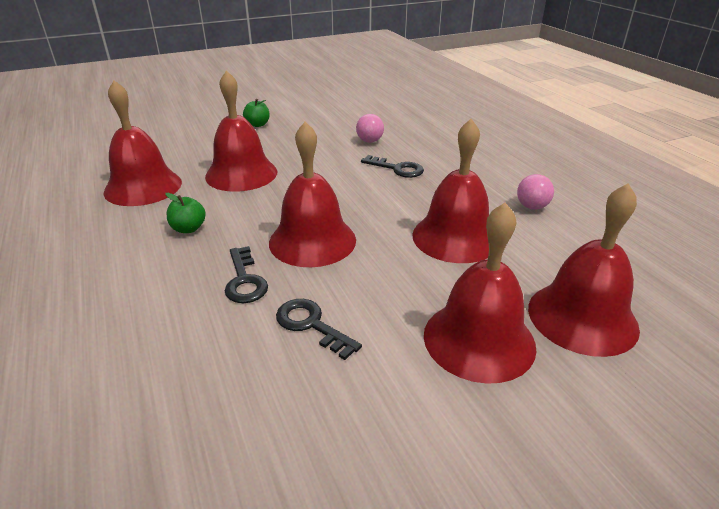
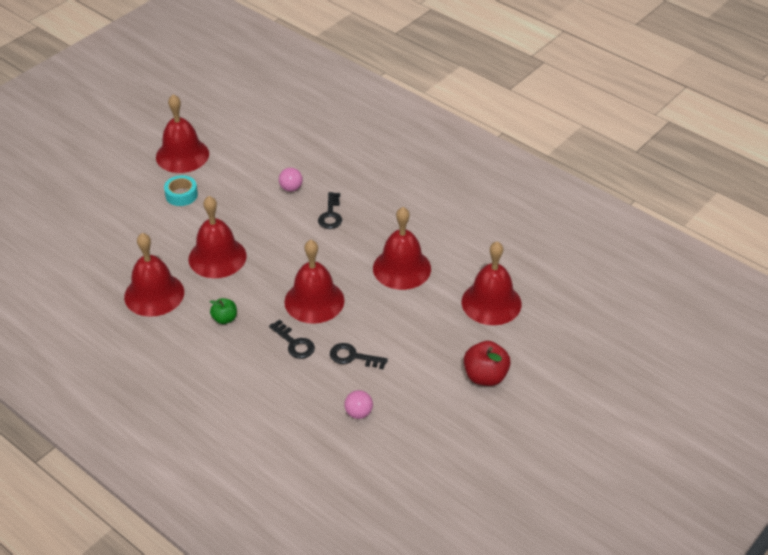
camera: 25 degrees left, 10 degrees up
(257, 124) = (181, 195): green apple -> turquoise tape
(397, 169) = (331, 215): black key -> black key turned 90 degrees clockwise
(479, 340) = (444, 334): red bell -> red bell (182, 155)
(532, 207) = (439, 225): pink ball -> pink ball (358, 413)
(532, 443) = (485, 376): none -> red apple

